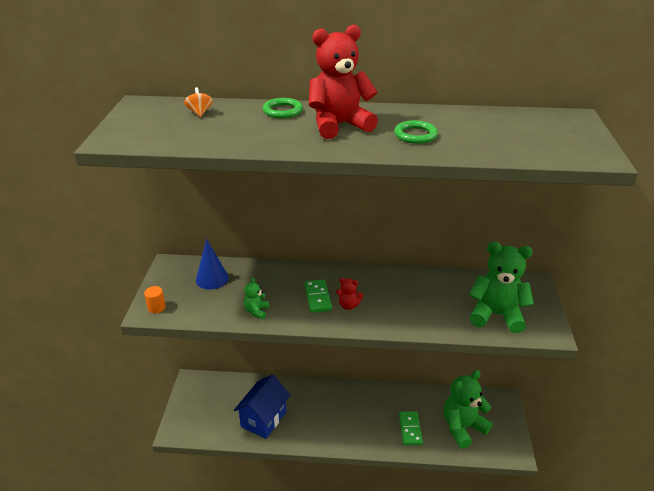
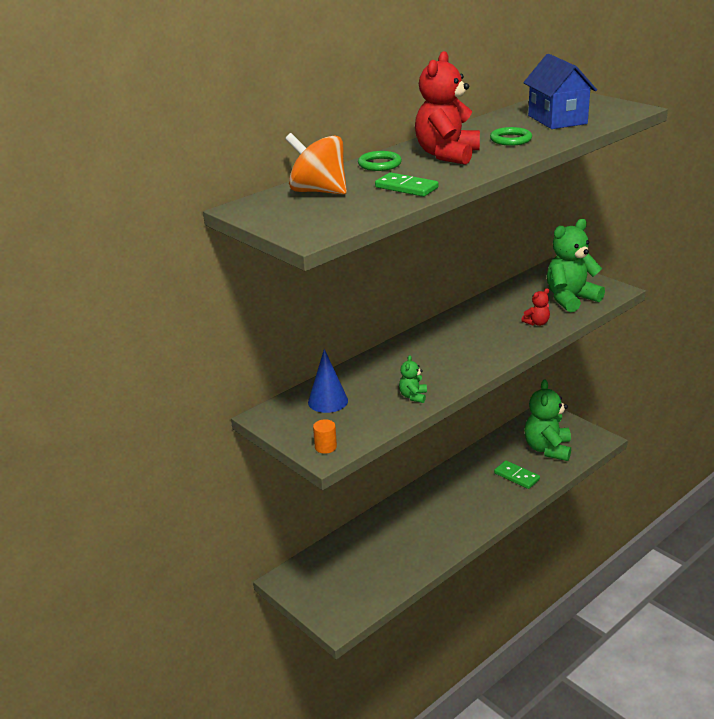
camera: 45 degrees left, 5 degrees down
(199, 112) = (318, 191): orange spinning top -> orange spinning top, size x2.19
(256, 311) = (413, 396): green teddy bear -> green teddy bear turned 45 degrees clockwise
(263, 419) = (399, 555): blue house -> blue house (557, 120)
(317, 297) = (439, 360): green domino -> green domino (406, 187)
(348, 305) = (470, 351): red teddy bear -> red teddy bear (537, 323)

